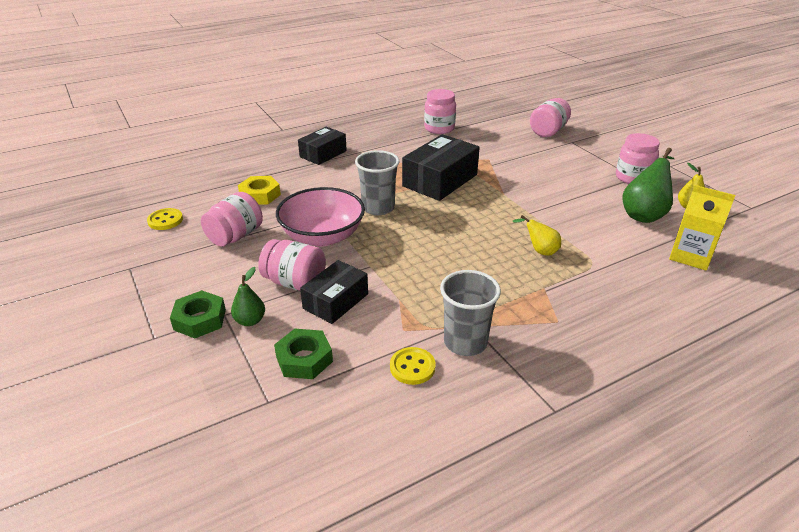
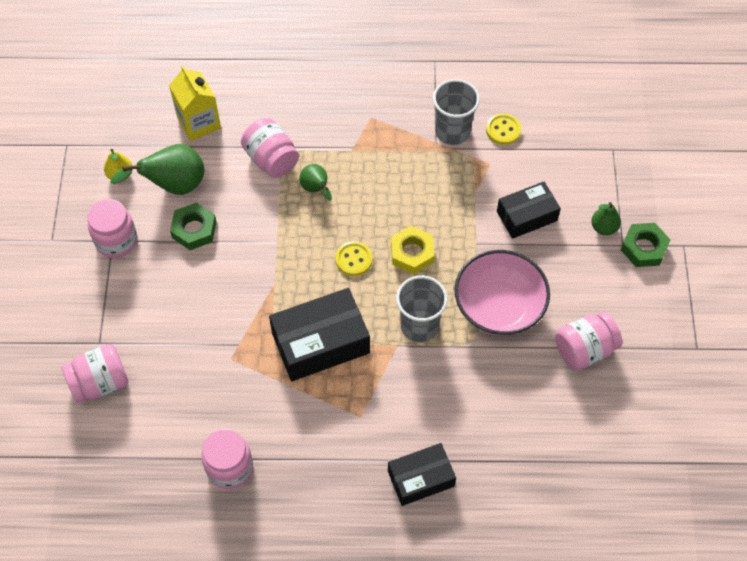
camera: 150 degrees left, 25 degrees up
(165, 220) = (652, 416): yellow button -> yellow button (353, 259)
(260, 195) = (535, 417): yellow nut -> yellow nut (412, 253)
(295, 282) = (551, 254): pink jar -> pink jar (271, 159)
(304, 359) = (575, 171): green nut -> green nut (194, 229)
(539, 251) = (316, 189): yellow pear -> green pear

